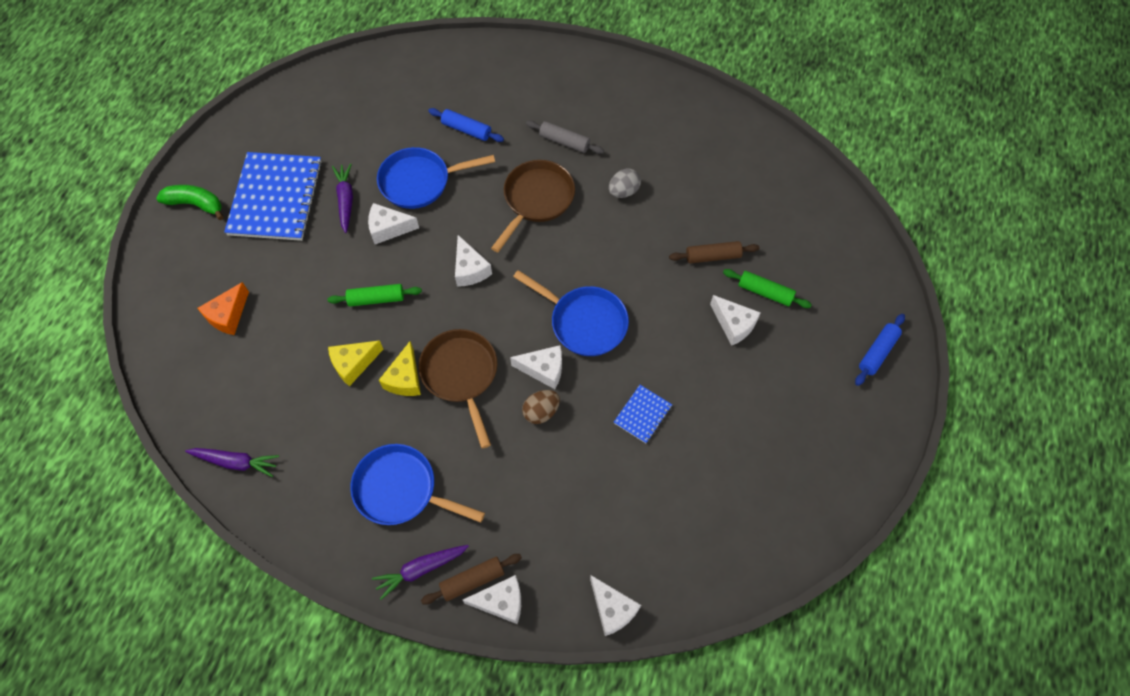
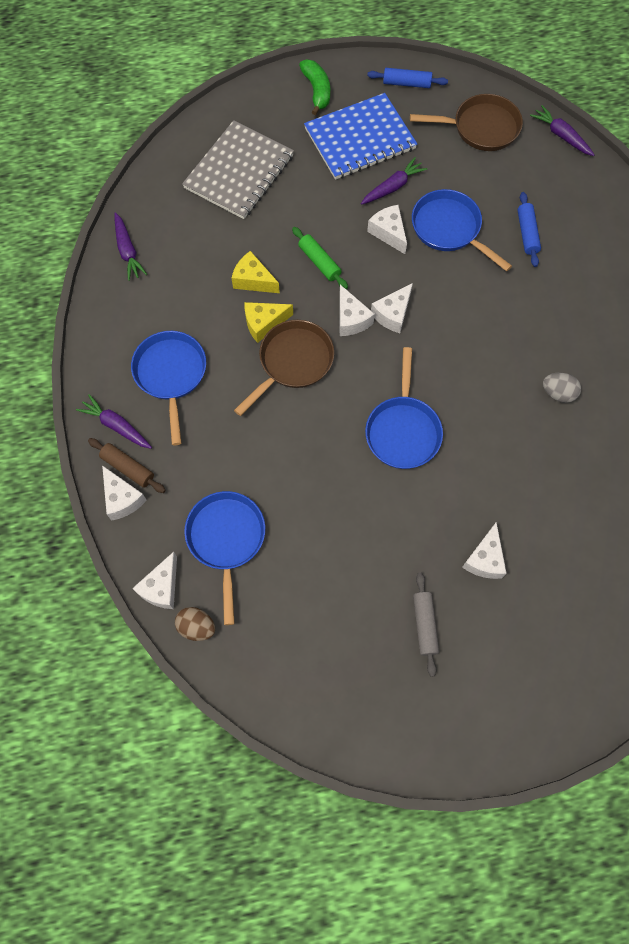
camera: 60 degrees right, 5 degrees up
(228, 315) = (239, 172): orange cheese -> grey notebook
(394, 54) = (561, 135): none -> purple carrot
(536, 200) = (496, 327): brown pan -> brown pan (481, 128)
(541, 412) = (298, 441): brown egg -> brown egg (197, 627)
(543, 369) = (337, 422): white cheese -> white cheese (351, 319)
(564, 141) = (574, 316): grey rolling pin -> grey rolling pin (425, 625)
(599, 524) = (226, 539): none -> blue pan
(642, 414) = (346, 524): blue notebook -> none
(712, 256) = (544, 505): brown rolling pin -> none
(765, 292) = (538, 571): green rolling pin -> none
(877, 352) = (544, 708): blue rolling pin -> blue rolling pin (406, 83)

